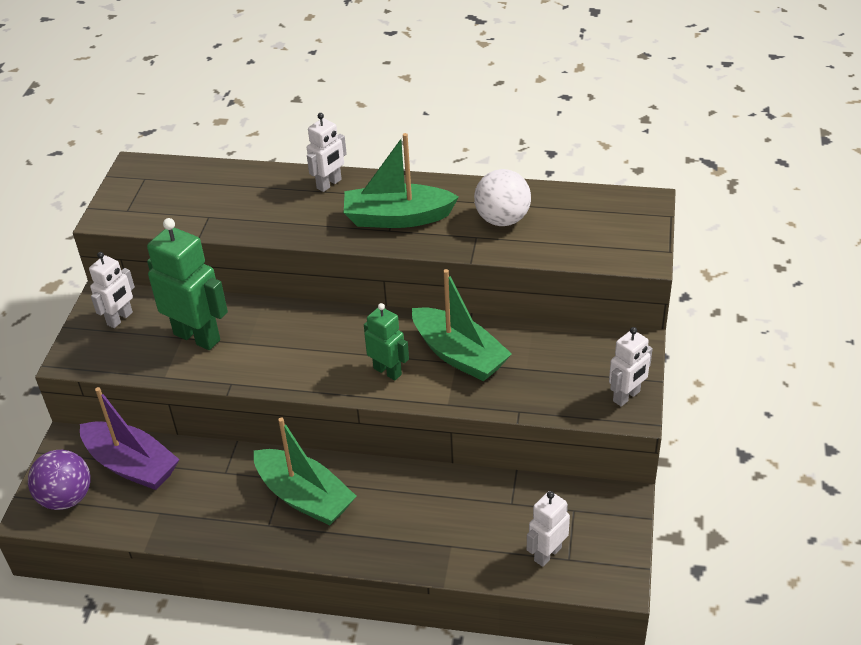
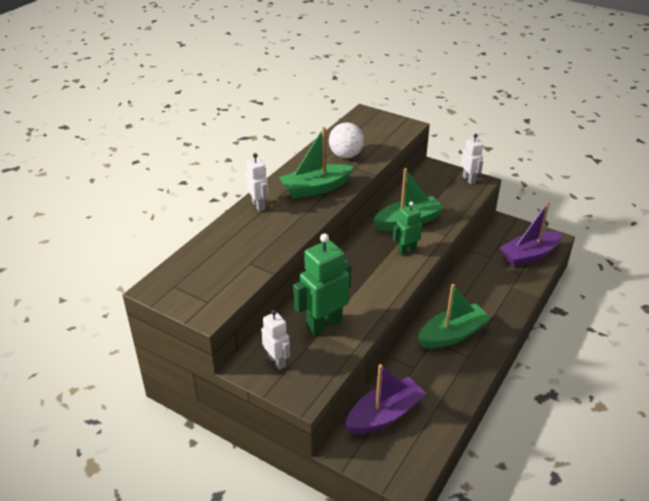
camera: 70 degrees left, 5 degrees down
(66, 498) = (400, 459): purple ball -> none
(397, 218) = (315, 188): green boat -> green boat turned 45 degrees clockwise
(547, 554) = (529, 255): white robot -> purple boat

